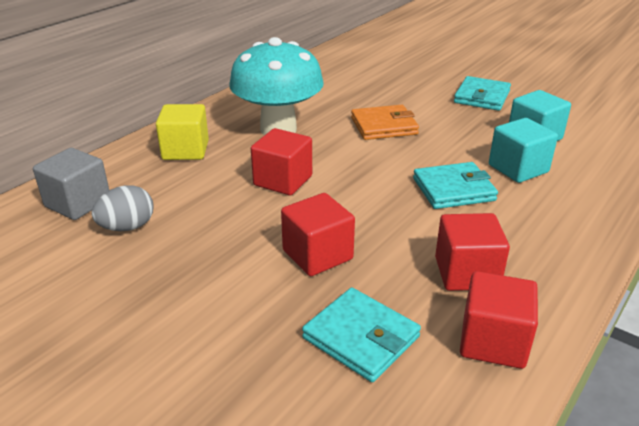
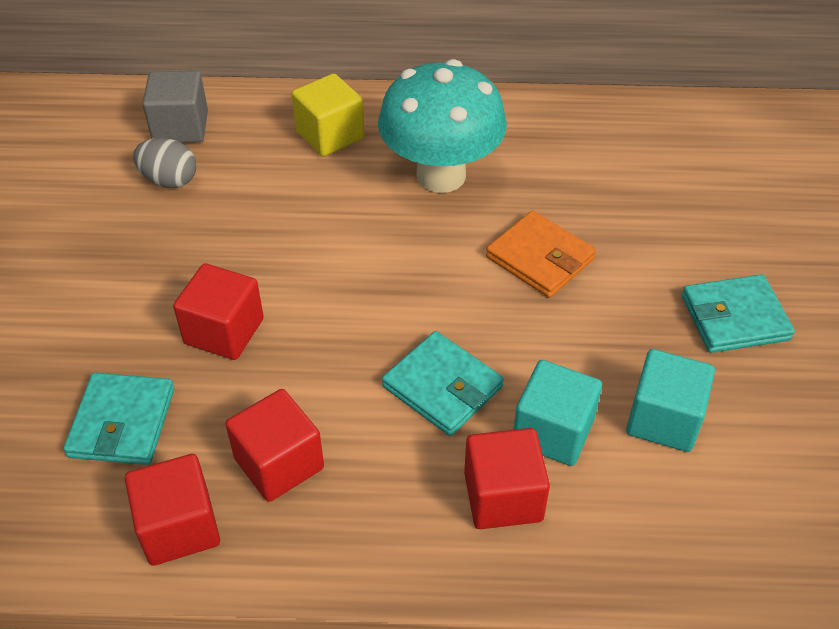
camera: 55 degrees right, 15 degrees up
(283, 181) = (335, 237): red cube -> red cube (503, 496)

